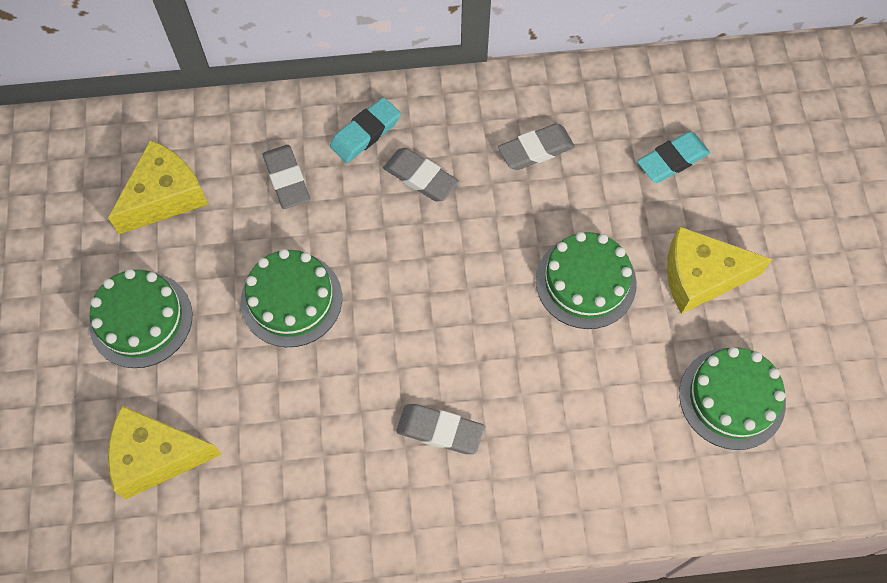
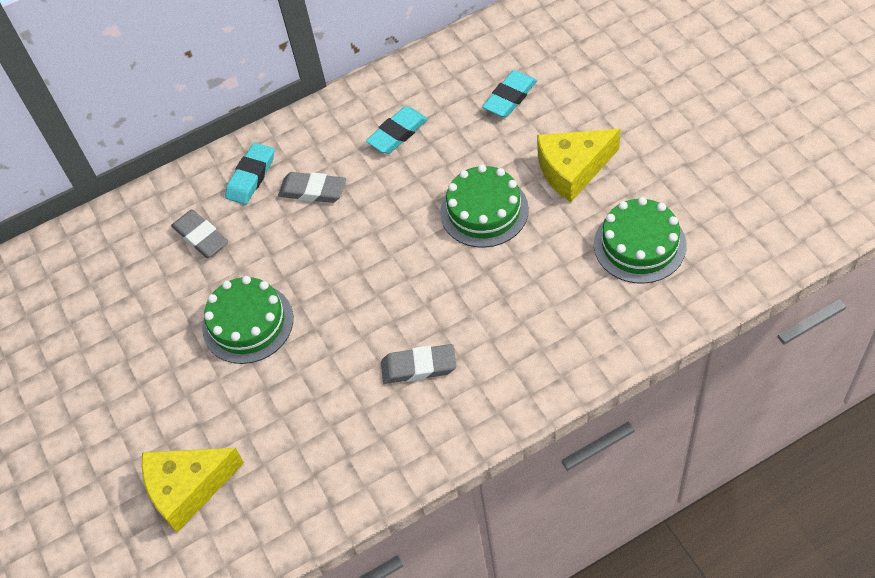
camera: 15 degrees left, 10 degrees down
(141, 319) = (125, 392): green cake -> none
(165, 196) = (101, 291): yellow cheese -> none
(536, 150) = (397, 133): grey eraser -> turquoise eraser

